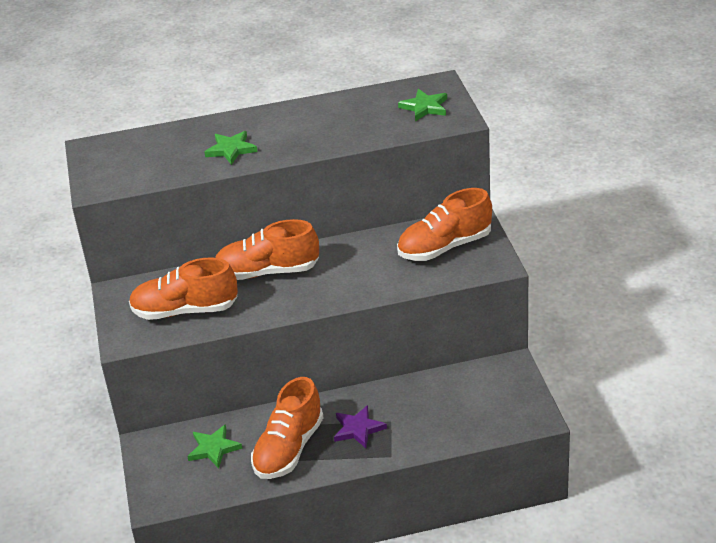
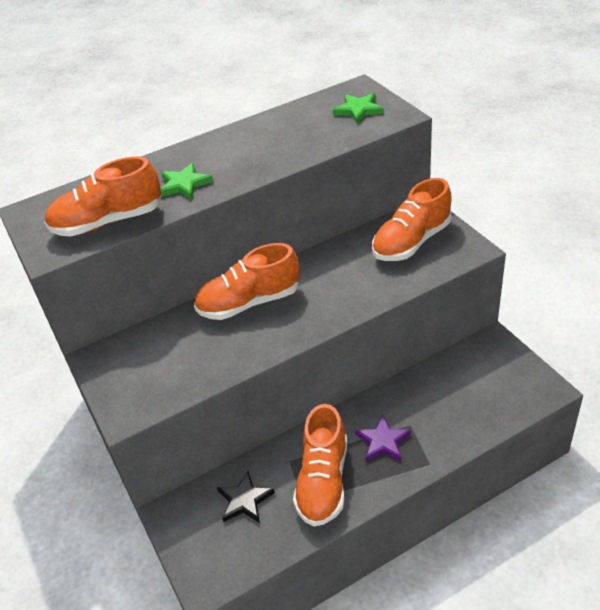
camera: 15 degrees left, 5 degrees up
(185, 310) = (180, 363): orange shoe -> orange shoe (108, 222)
(213, 448) = (244, 500): green star -> black star

